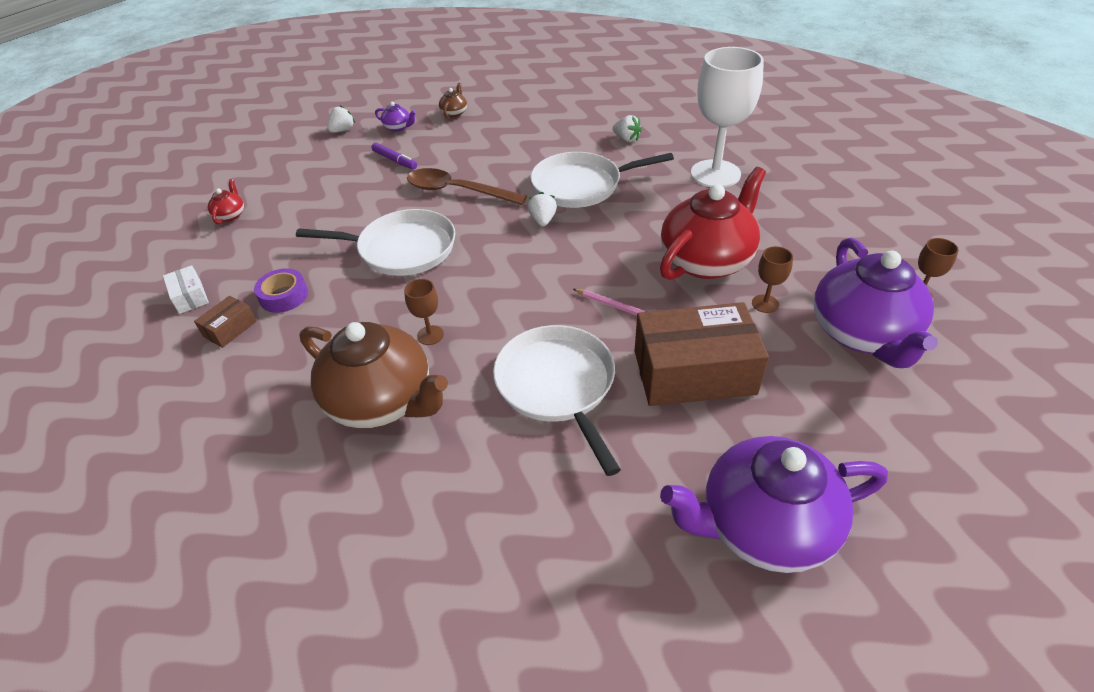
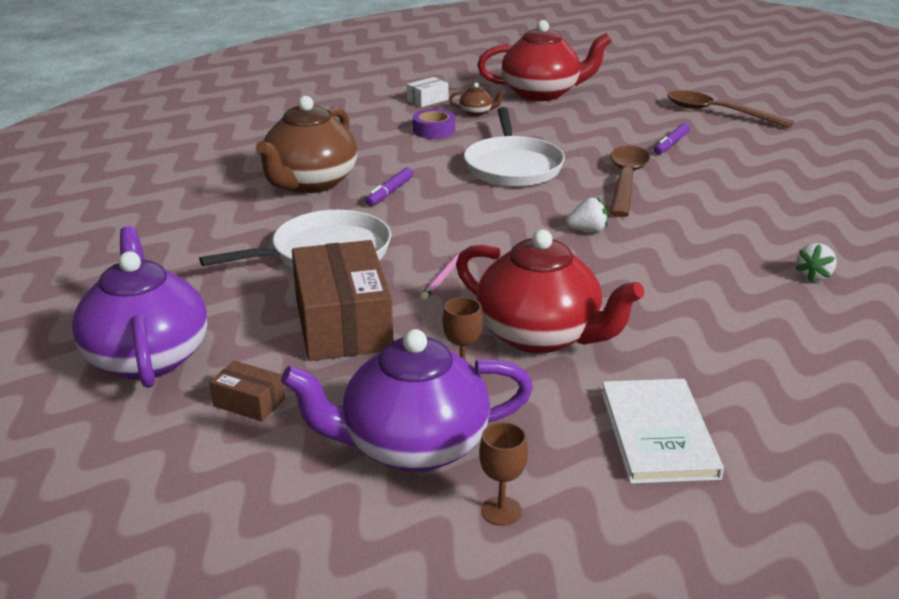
camera: 80 degrees right, 15 degrees down
(230, 215) = (542, 93): red teapot -> red teapot, size x2.46
(230, 329) = (391, 119): brown box -> brown box (249, 402)
(343, 130) = (717, 113): white strawberry -> brown spoon
(398, 127) = (742, 137): purple teapot -> none
(430, 335) = (389, 192): brown goblet -> purple marker
(454, 113) = (799, 162): brown teapot -> brown teapot (476, 113)
(581, 185) = (673, 249): white pan -> none
(715, 174) = (756, 347): white goblet -> none
(819, 224) = (658, 434): none -> white book

